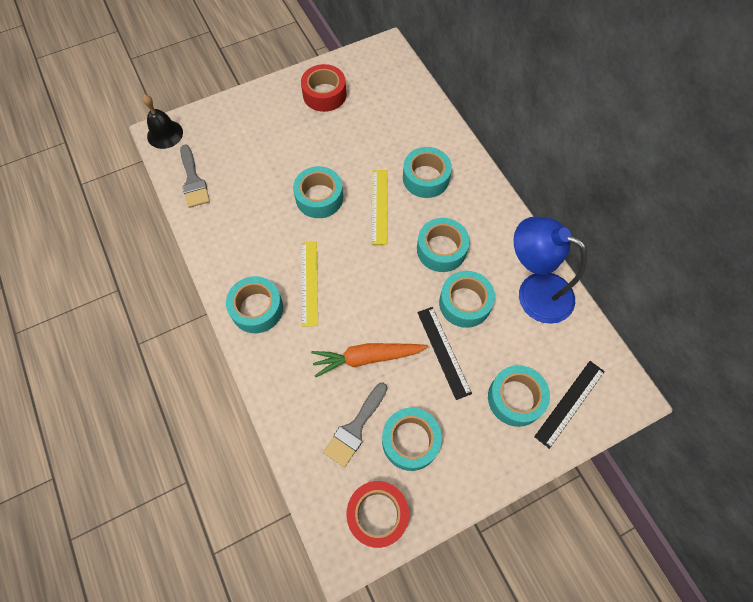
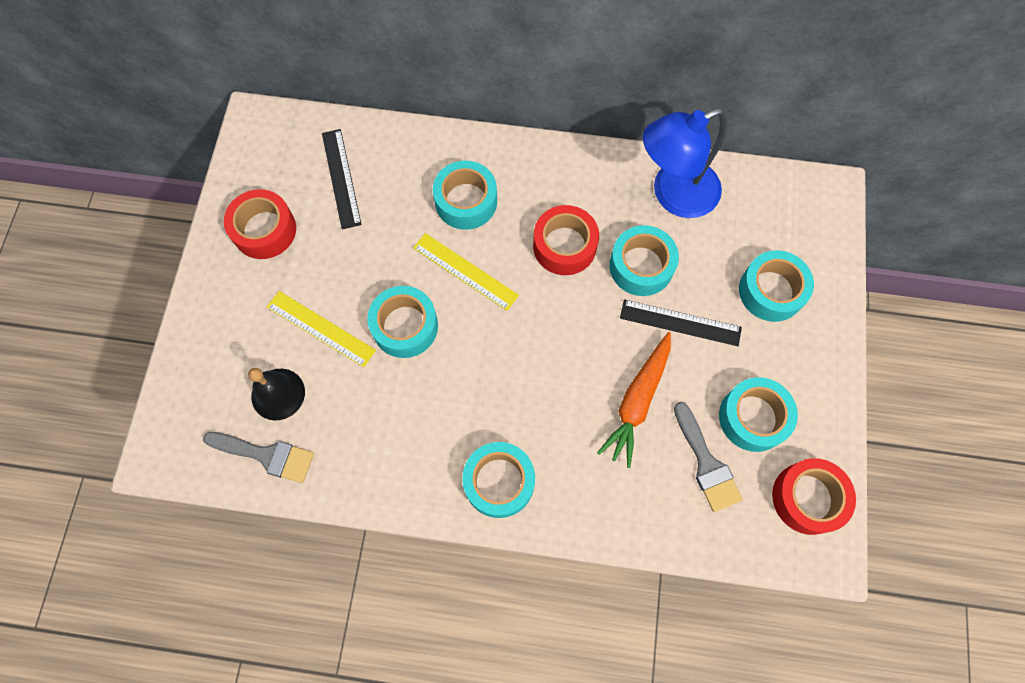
camera: 55 degrees left, 5 degrees up
(165, 134) = (165, 451): black bell -> black bell (278, 394)
(309, 283) = (507, 405): yellow ruler -> yellow ruler (320, 328)
(441, 249) = (564, 246): turquoise tape -> red tape
(570, 403) = (806, 247): black ruler -> black ruler (341, 178)

